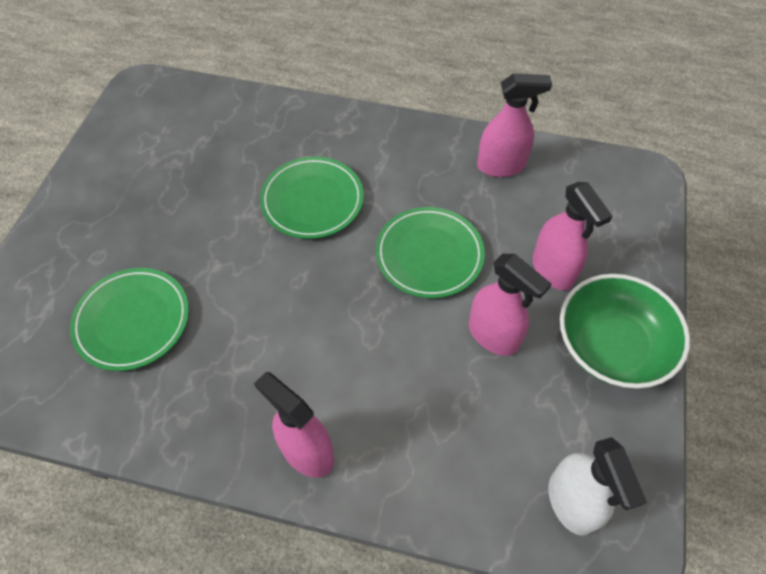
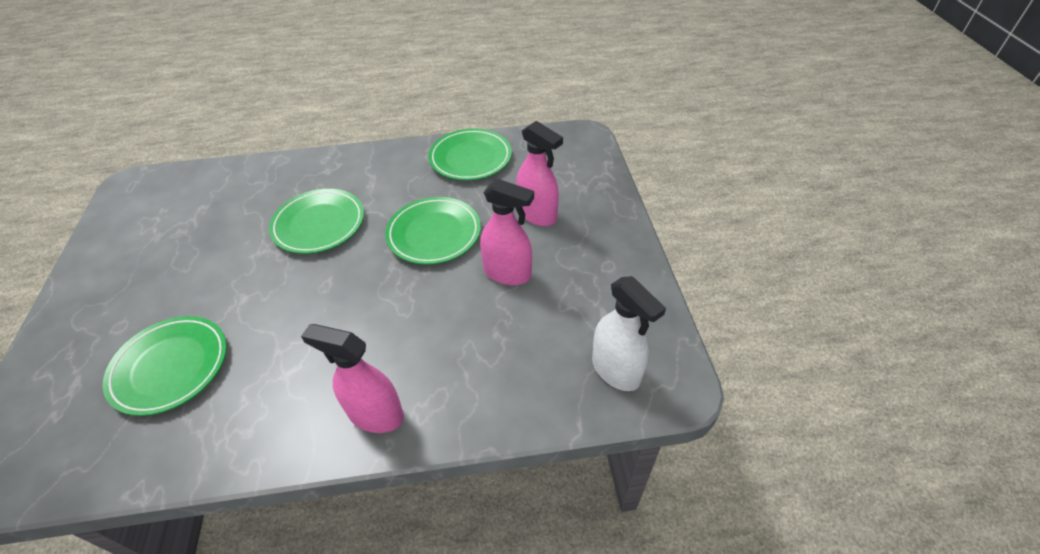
camera: 20 degrees left, 10 degrees down
(501, 166) = (470, 158): pink spray bottle -> green plate
(611, 345) = (602, 251): green bowl -> none

